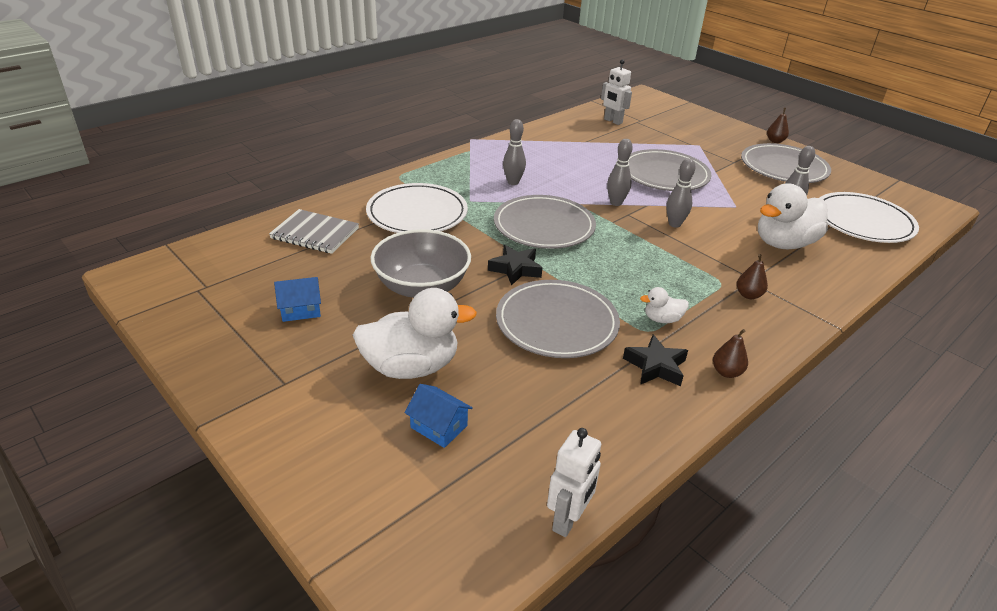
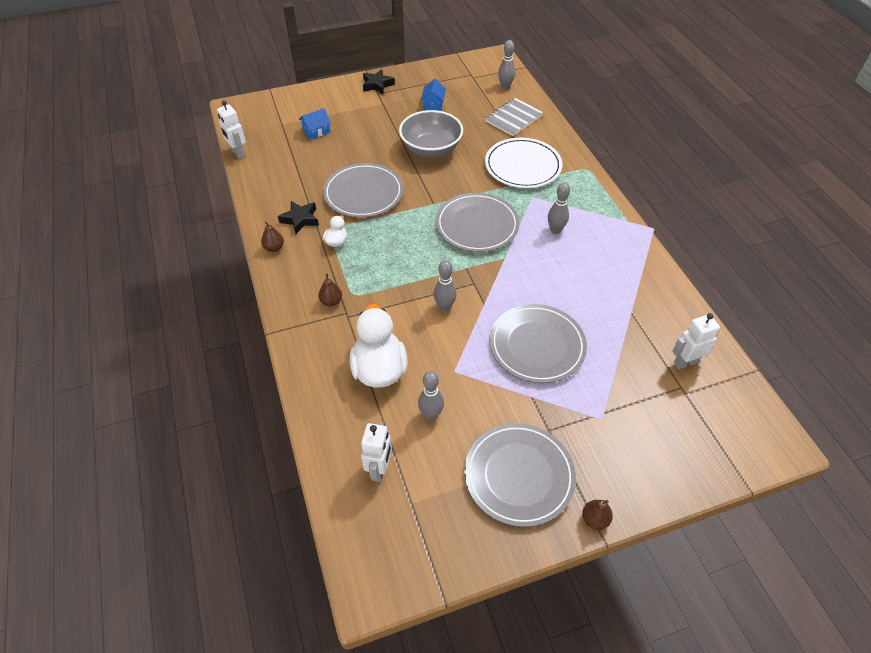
camera: 115 degrees right, 15 degrees up
(411, 367) = (363, 131): white duck -> none
(515, 269) = (428, 193): black star -> black star (377, 85)
(616, 203) = (495, 283): grey bowling pin -> grey bowling pin (505, 86)
(863, 221) = (379, 469): white plate -> white robot

